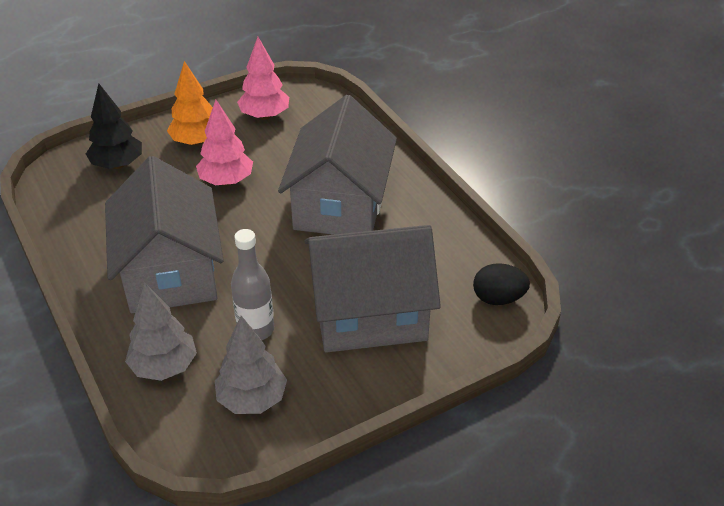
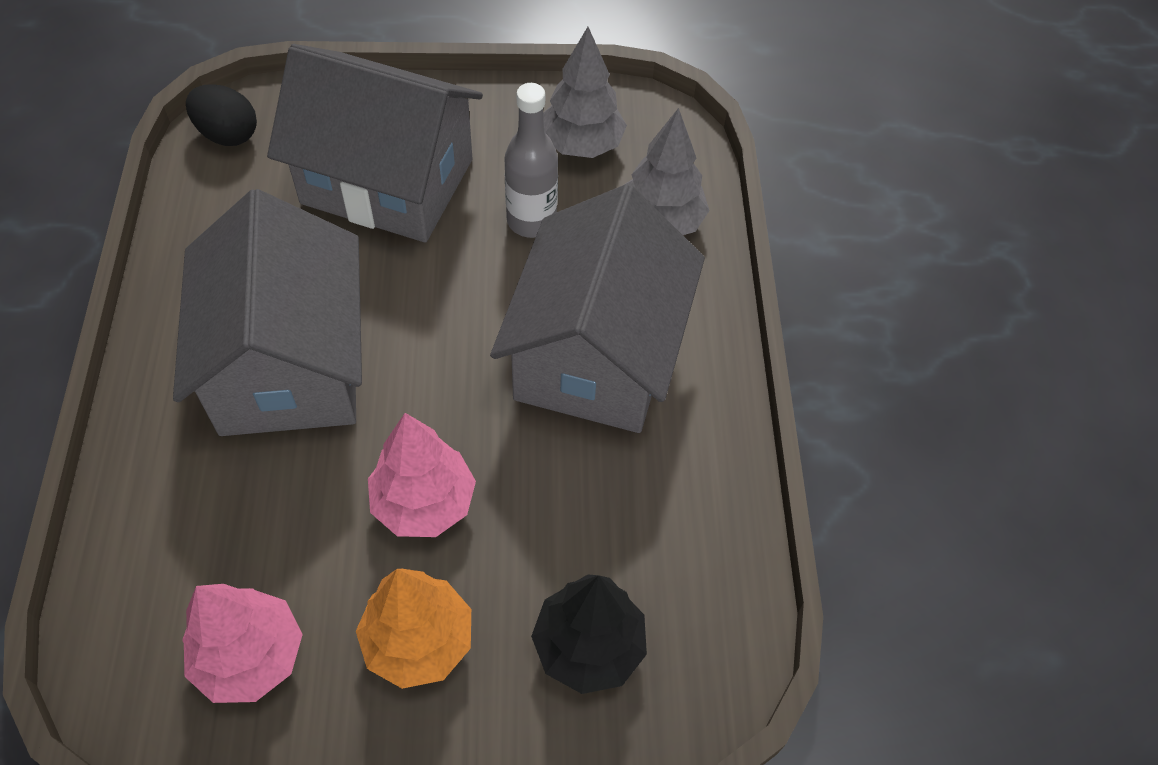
camera: 155 degrees left, 15 degrees up
(340, 204) = (289, 364): grey house -> grey house turned 45 degrees counterclockwise

